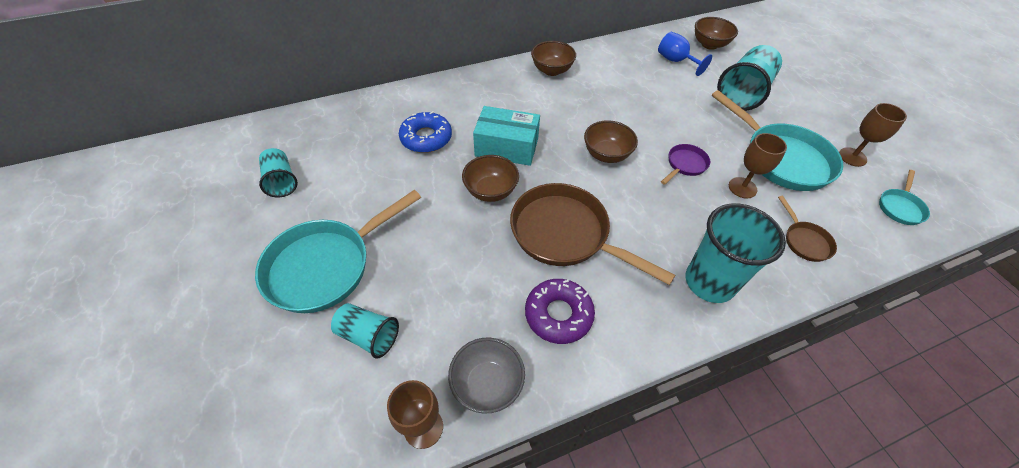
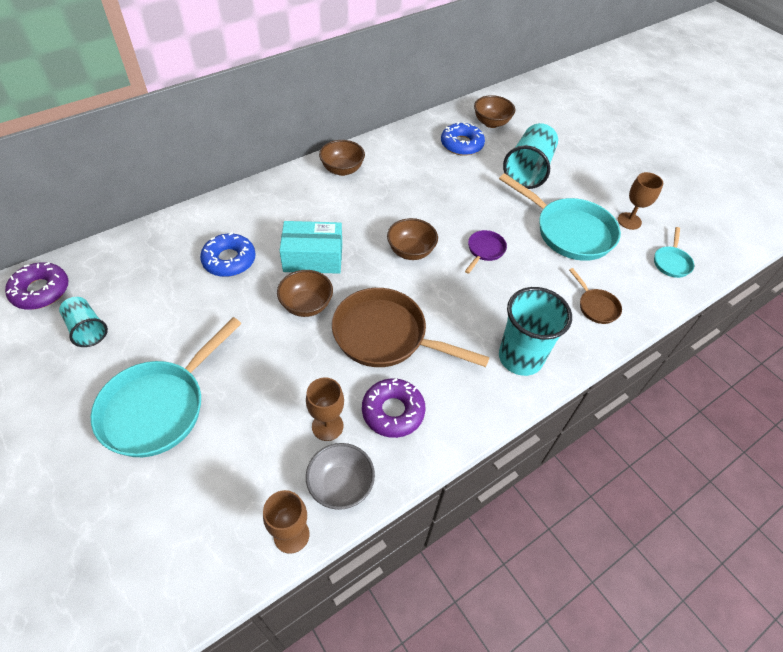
camera: 15 degrees left, 0 degrees up
(252, 141) = (41, 291): none -> purple donut
(368, 336) = (219, 465): turquoise cup -> none
(675, 61) = (461, 144): blue goblet -> blue donut
(742, 188) = (538, 265): brown goblet -> brown goblet (327, 426)

